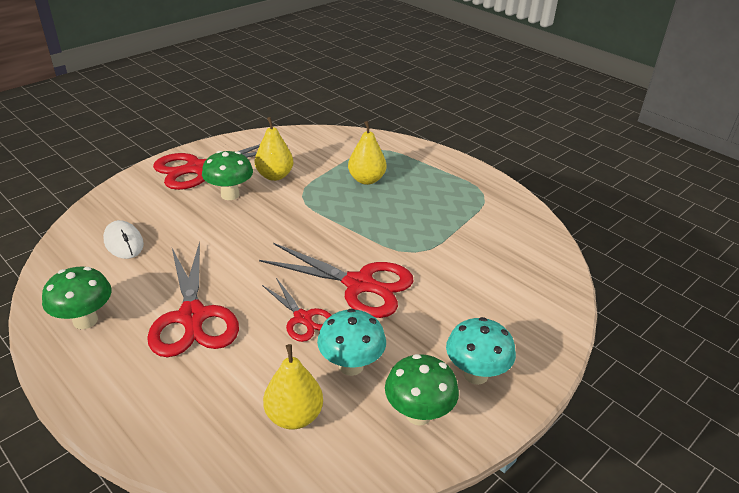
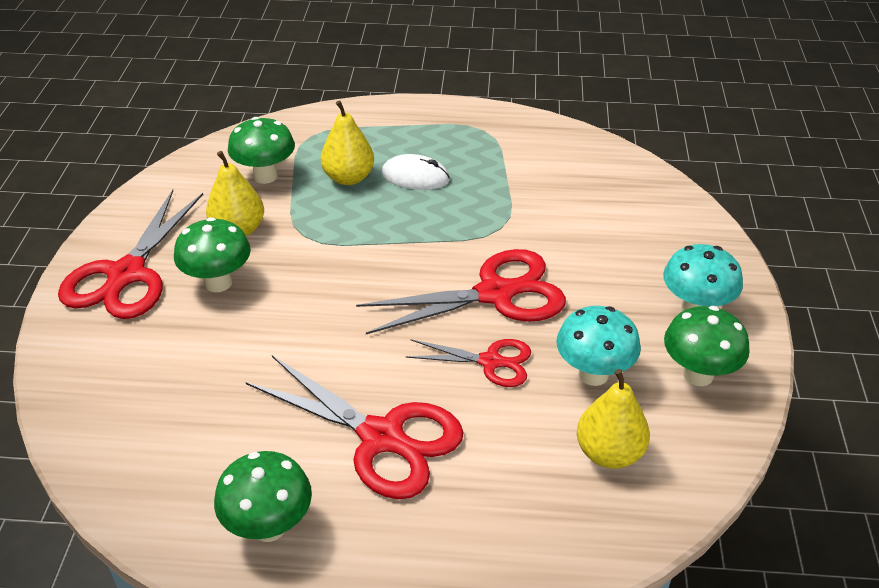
camera: 40 degrees left, 5 degrees up
(123, 242) = (172, 416): white mouse -> white mouse (415, 177)
(325, 157) = (265, 176): none -> green mushroom

